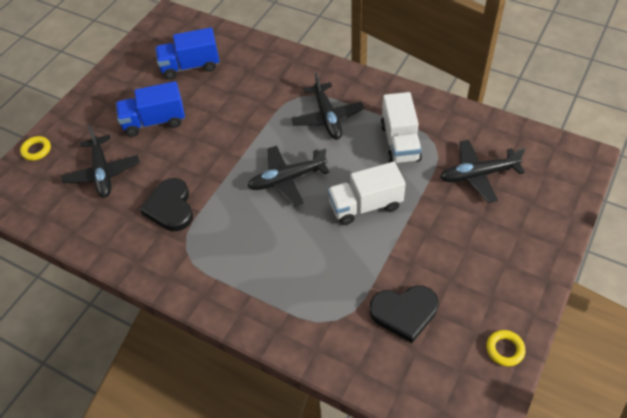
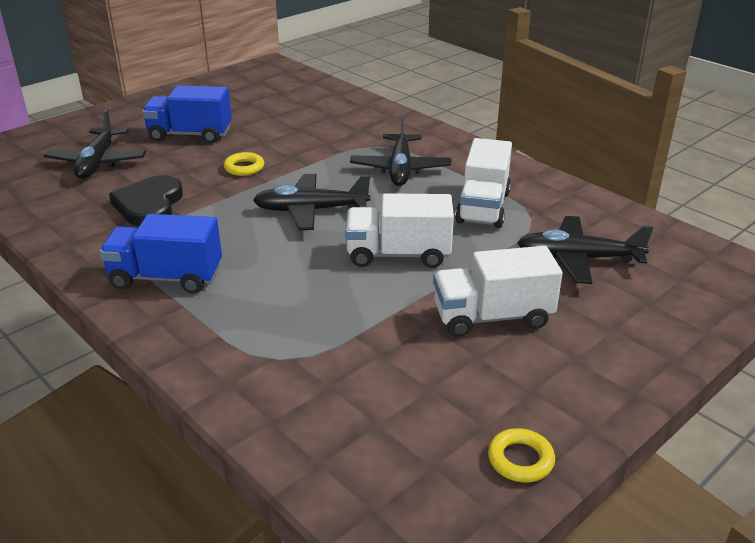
camera: 15 degrees right, 20 degrees down
(36, 150) = (43, 132): yellow ring -> yellow ring (244, 168)
(190, 66) = (265, 102): blue truck -> blue truck (166, 278)
(404, 312) = (384, 375): black heart -> none
(446, 244) = (492, 317): none -> white truck

